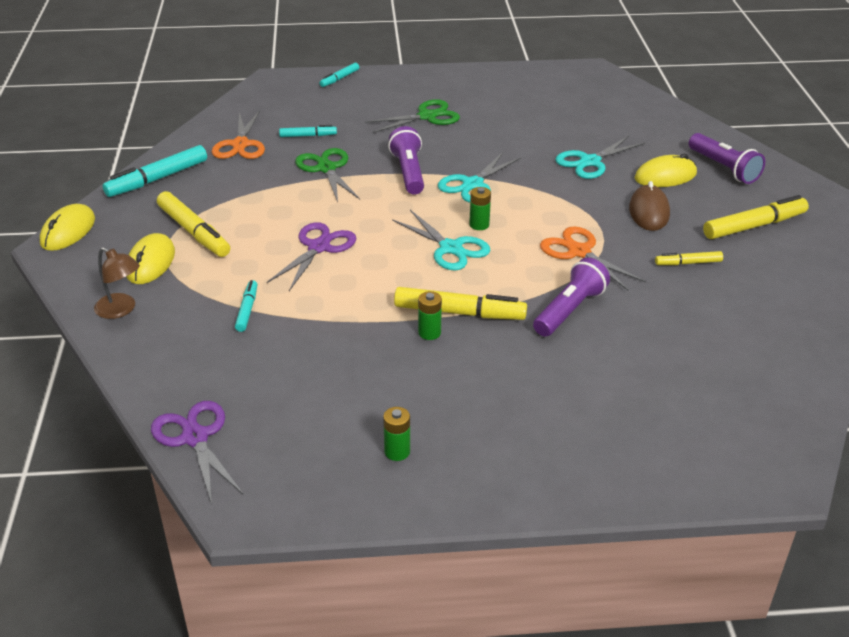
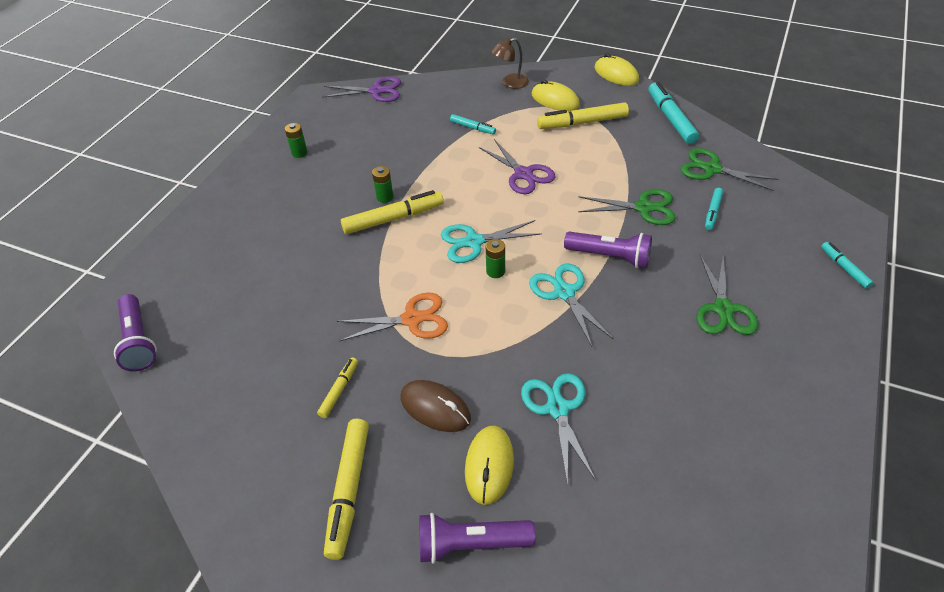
camera: 120 degrees right, 10 degrees up
(240, 144) = (711, 169): orange scissors -> green scissors
(459, 312) = (393, 218): yellow marker -> yellow marker turned 150 degrees counterclockwise
(569, 310) = (347, 277): purple flashlight -> purple flashlight (138, 341)

